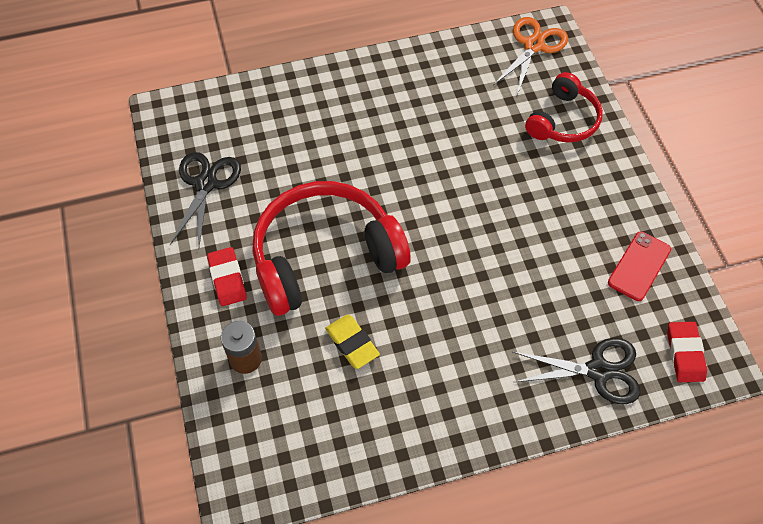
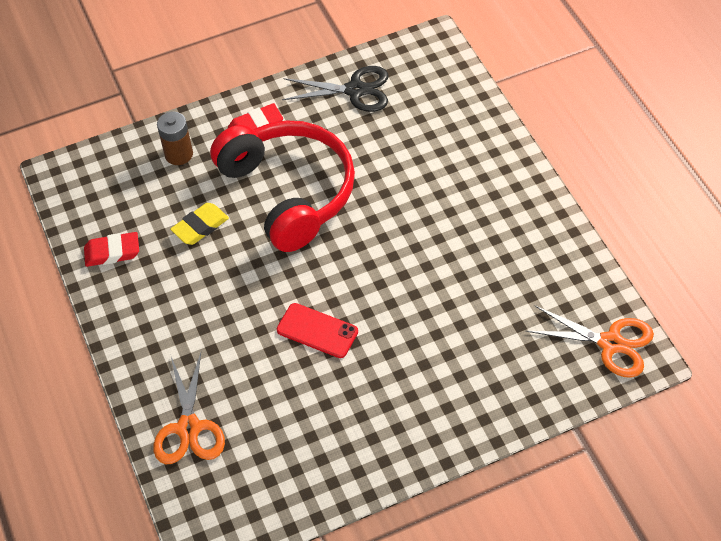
camera: 85 degrees right, 5 degrees down
(563, 120) = (502, 381): red headphones -> none
(598, 371) = (188, 428): black scissors -> orange scissors
(639, 266) = (315, 463): red phone -> red phone (317, 331)
(685, 354) = (214, 508): red eraser -> red eraser (112, 252)

